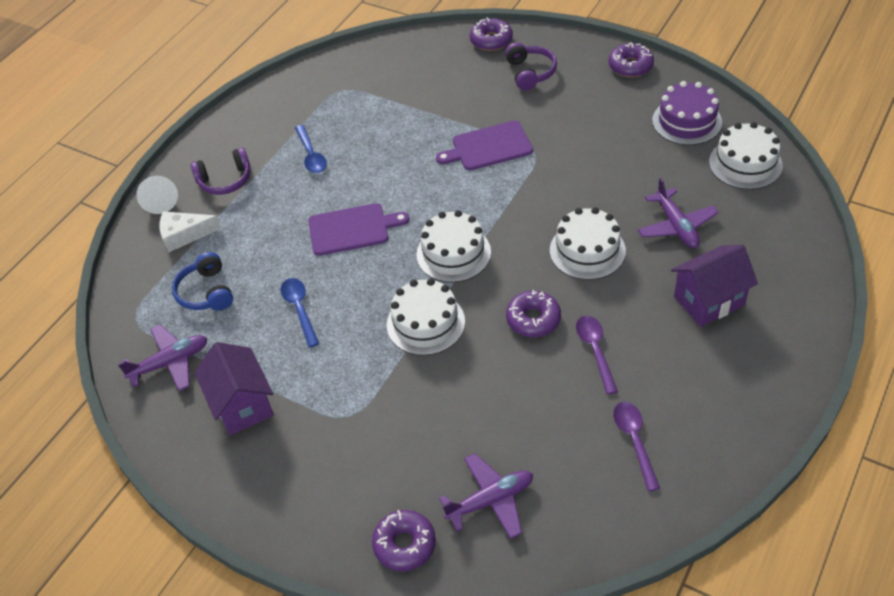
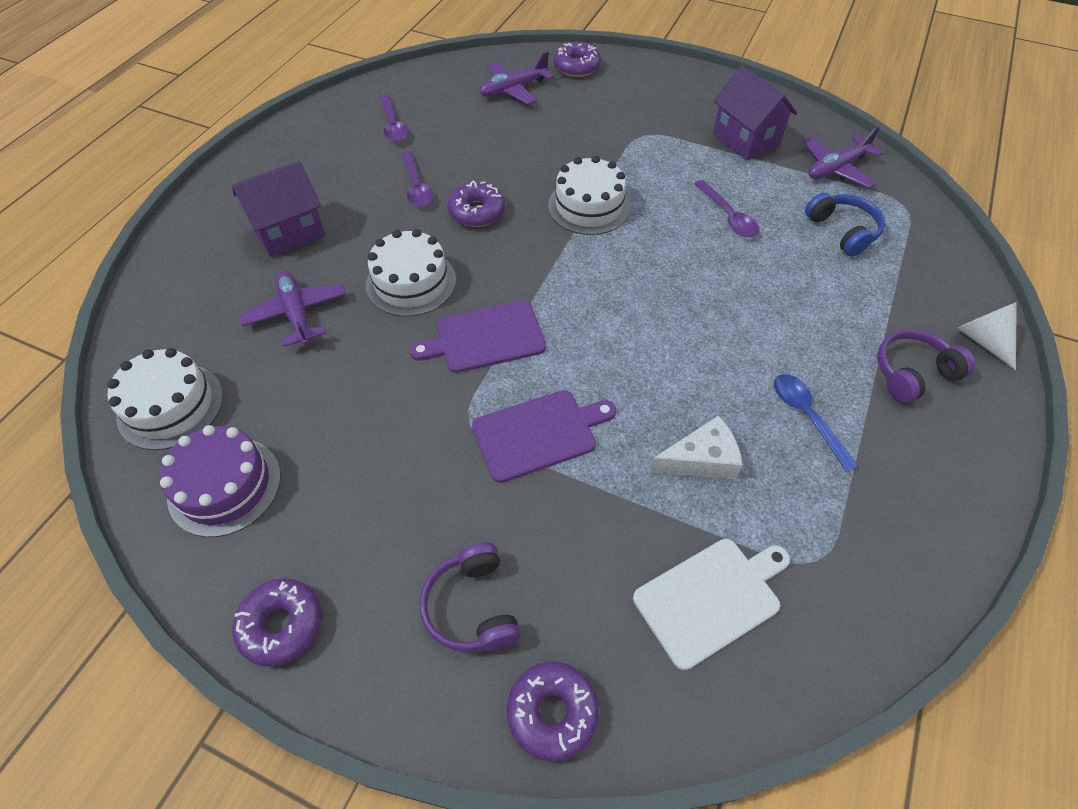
camera: 170 degrees right, 5 degrees up
(184, 235) = (915, 294): white cheese -> white cheese (701, 459)
(300, 309) = (728, 216): blue spoon -> purple spoon
(352, 229) = (702, 304): purple cutting board -> purple cutting board (485, 338)
(403, 76) = (711, 598): none -> white cutting board
(453, 253) = (570, 277): white cake -> none

